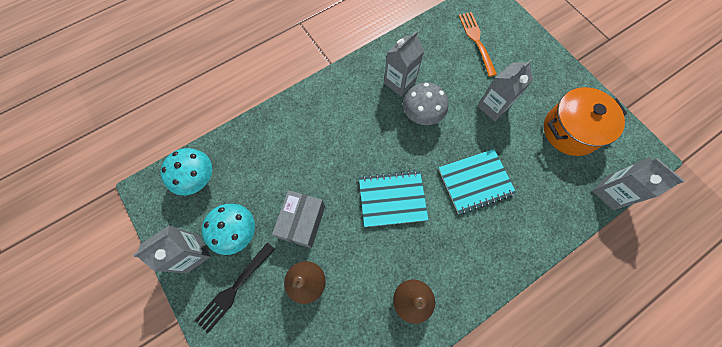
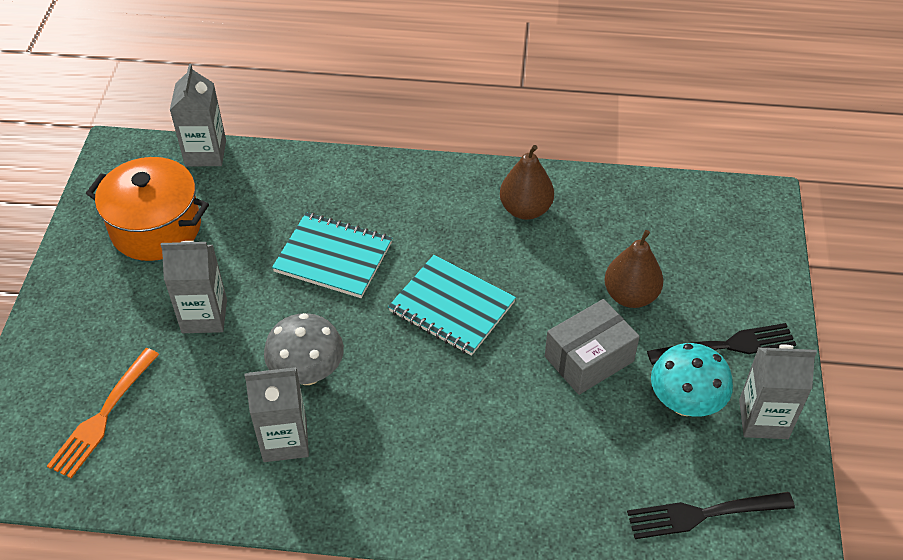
camera: 140 degrees left, 20 degrees down
(198, 179) = (703, 514): turquoise mushroom -> black fork

